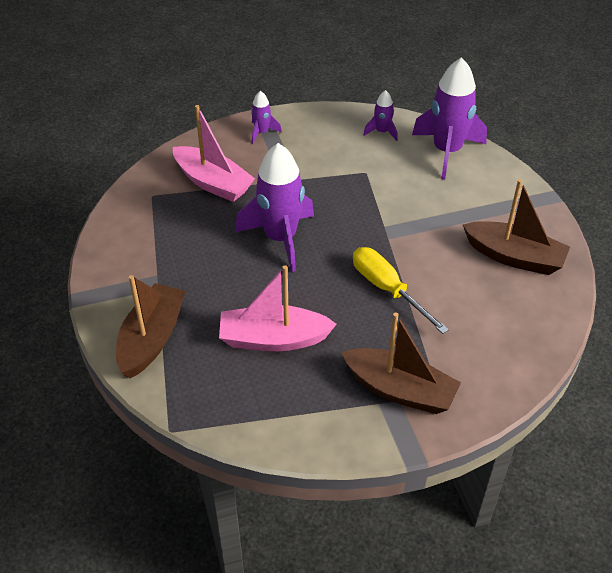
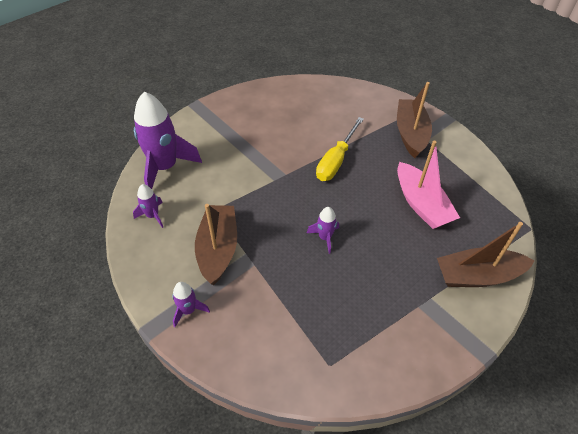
camera: 115 degrees left, 5 degrees up
(213, 183) = (284, 319): pink boat -> none
(280, 238) = (324, 237): purple rocket -> purple rocket, size x0.47
(514, 257) = (267, 110): brown boat -> brown boat (218, 249)

